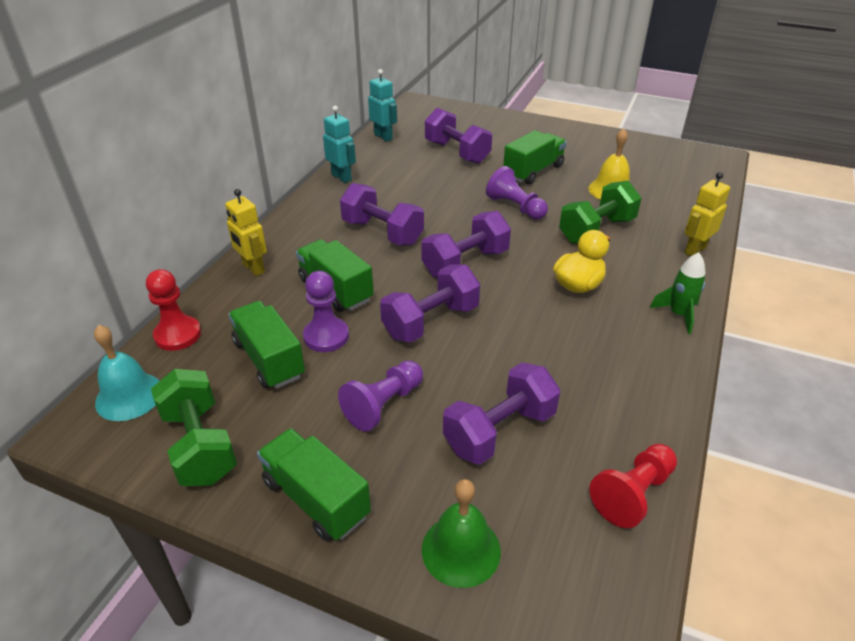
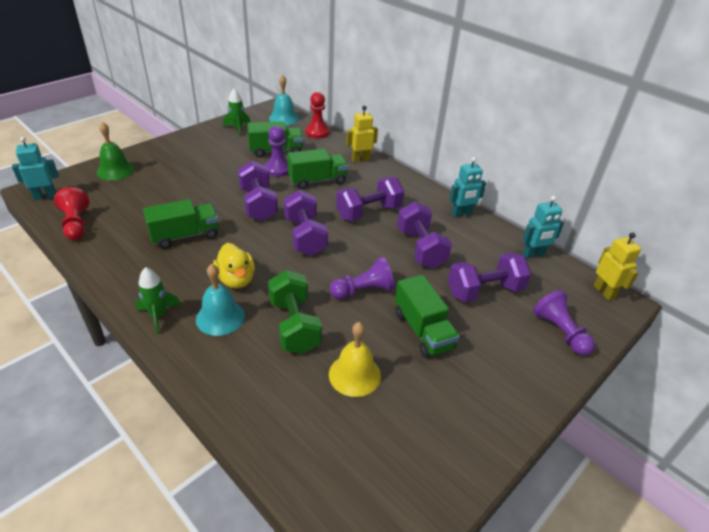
camera: 110 degrees right, 0 degrees up
(199, 445) = (238, 128): green dumbbell -> green rocket
(316, 498) = (180, 146): green truck -> green truck (185, 236)
(383, 405) = (212, 173): purple pawn -> purple pawn (560, 332)
(499, 431) = (157, 200): purple dumbbell -> purple dumbbell (420, 248)
(615, 606) = (45, 196): none -> turquoise robot
(635, 274) = (220, 317): none -> turquoise bell
(695, 250) = (216, 380): yellow robot -> yellow robot (604, 292)

